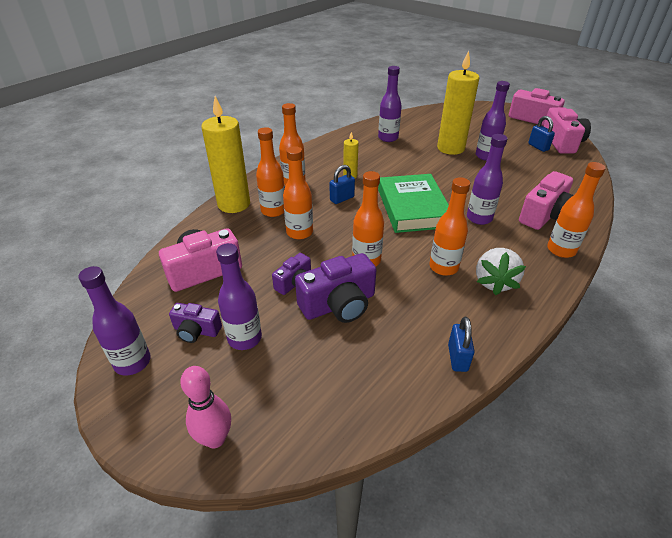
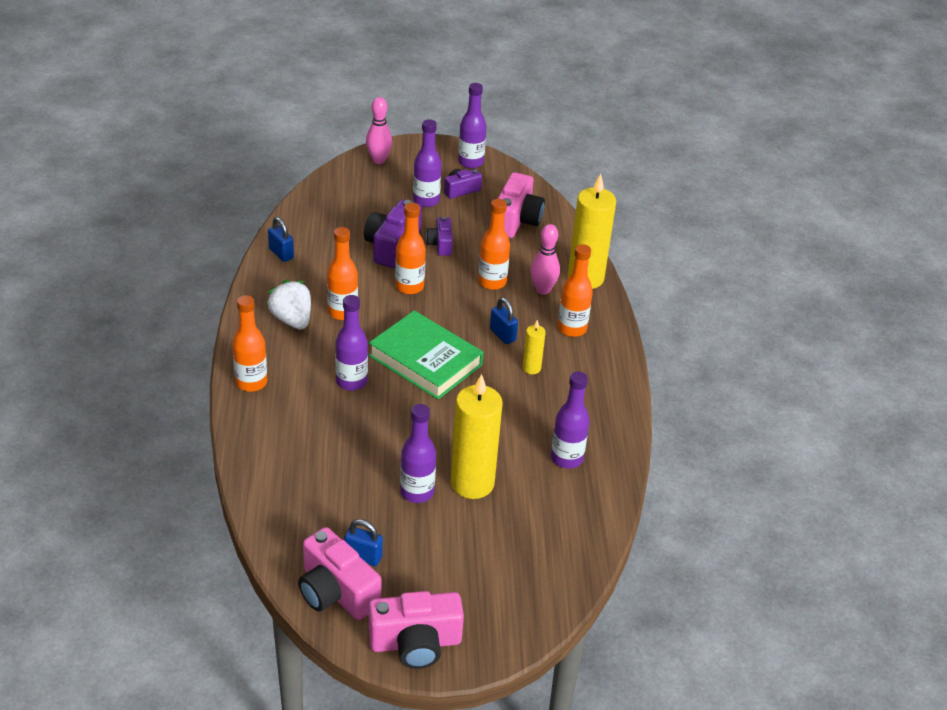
camera: 135 degrees right, 0 degrees up
(273, 211) = (543, 290): orange bottle -> pink bowling pin
(342, 198) = (502, 335): blue padlock -> blue padlock turned 45 degrees counterclockwise
(546, 215) = (287, 422): pink camera -> none

